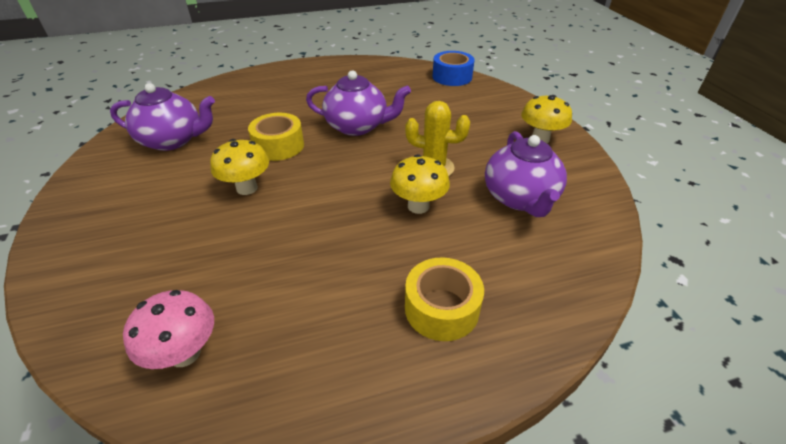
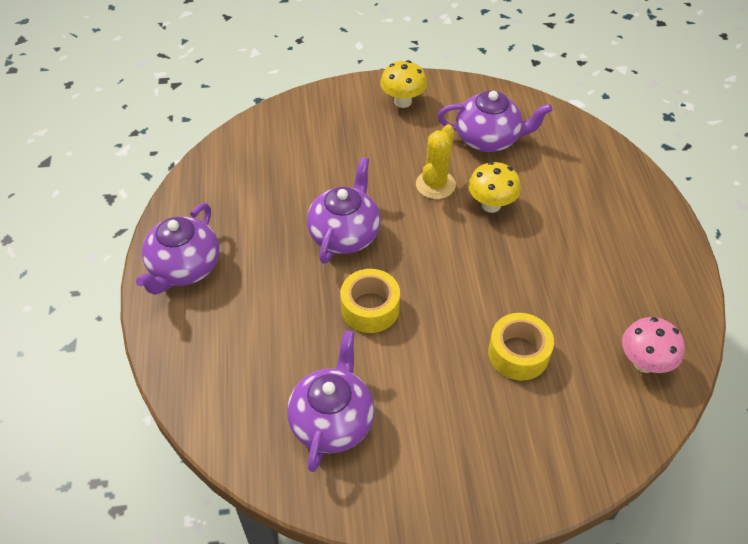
camera: 80 degrees left, 10 degrees up
(247, 188) = (446, 335): yellow mushroom -> none
(314, 72) = (184, 268): none -> purple teapot
(441, 308) = (603, 211): yellow tape -> yellow tape (518, 353)
(452, 77) = (250, 134): blue tape -> none

